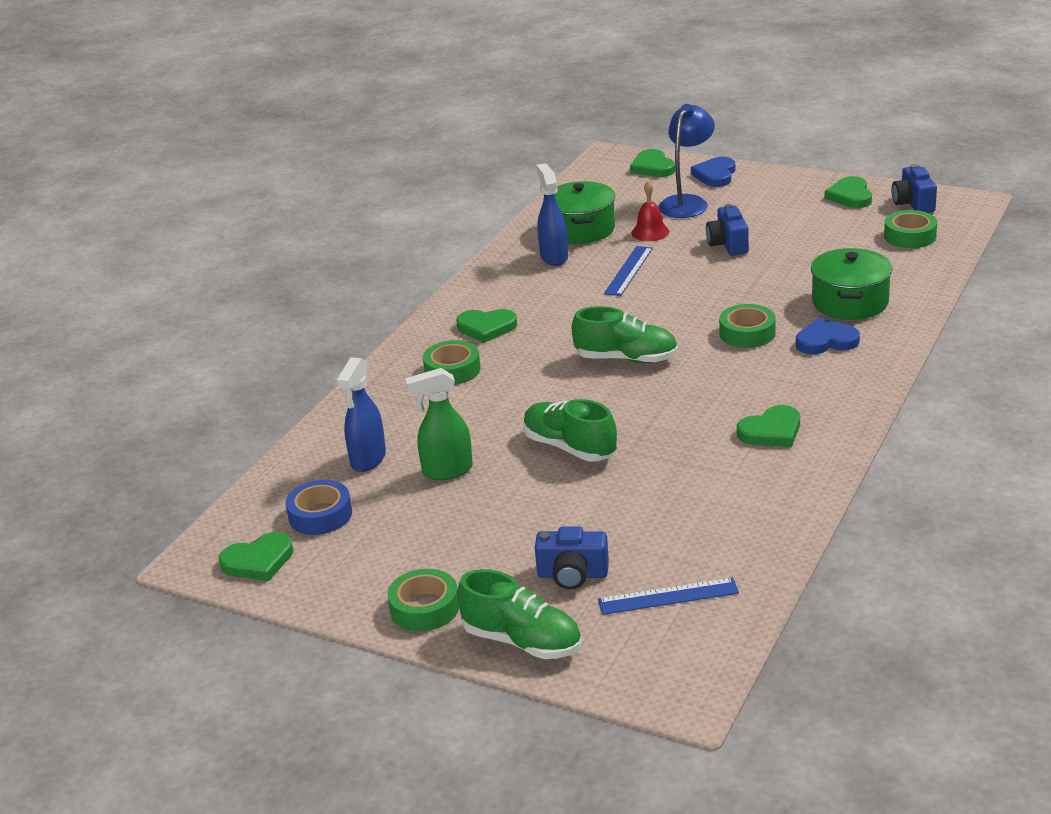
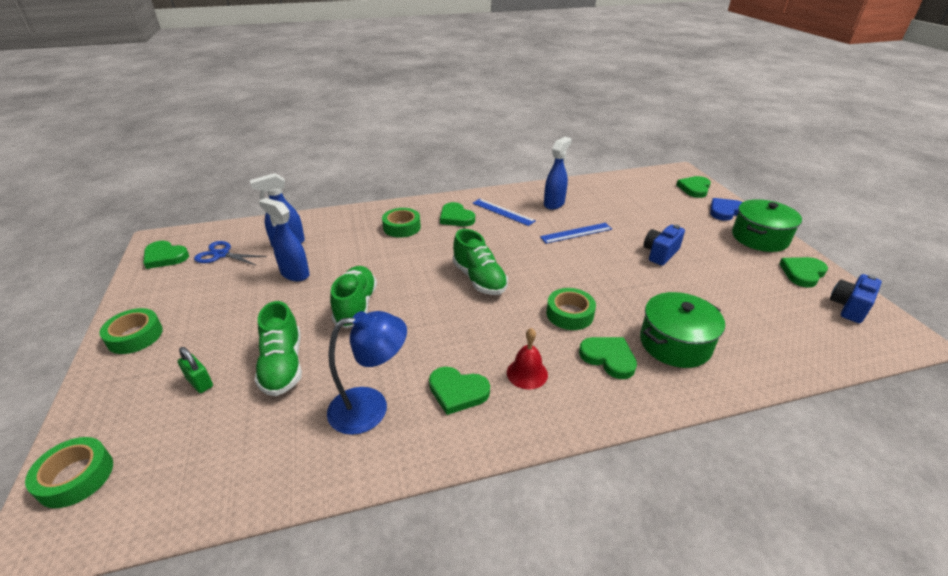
camera: 45 degrees right, 5 degrees up
(320, 515) = (221, 254): blue tape -> blue scissors
(447, 471) = (294, 274): green spray bottle -> blue spray bottle
(522, 641) = (105, 399): green shoe -> green shoe (283, 365)
(572, 575) = (200, 382): blue camera -> green padlock
(581, 229) = (594, 198): green pot -> green pot (759, 238)
(650, 232) = (627, 220): red bell -> red bell (527, 373)
(668, 596) = (190, 449): blue ruler -> blue ruler (503, 212)
(687, 202) = (679, 216): blue lamp -> blue lamp (371, 407)
(826, 341) = (608, 358): blue heart -> green heart
(910, 236) = (806, 328): green tape -> green tape (76, 477)

